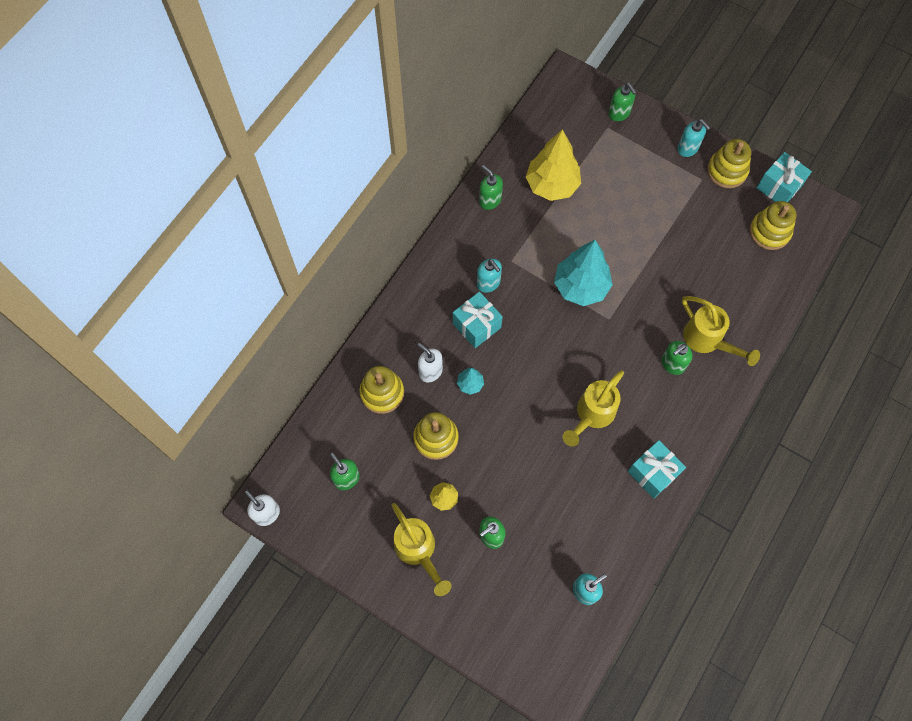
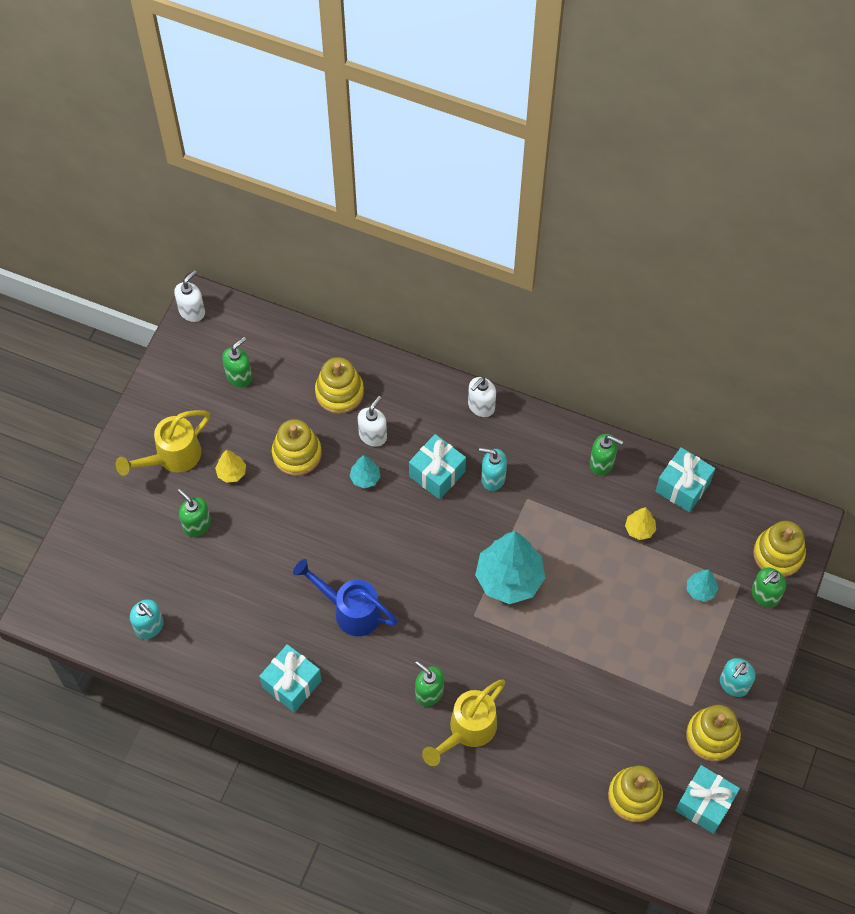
camera: 80 degrees right, 5 degrees down
(420, 280) = (481, 406): none -> white soap dispenser
(488, 283) = (492, 478): turquoise soap dispenser -> turquoise soap dispenser turned 60 degrees clockwise
(490, 200) = (602, 463): green soap dispenser -> green soap dispenser turned 75 degrees clockwise
(520, 148) = (682, 487): none -> turquoise gift
(552, 185) = (639, 529): yellow tree -> yellow tree, size x0.46
(587, 97) = (778, 554): none -> yellow stacking toy
(591, 415) = (350, 610): yellow watering can -> blue watering can
(609, 154) = (700, 590): none -> turquoise tree

